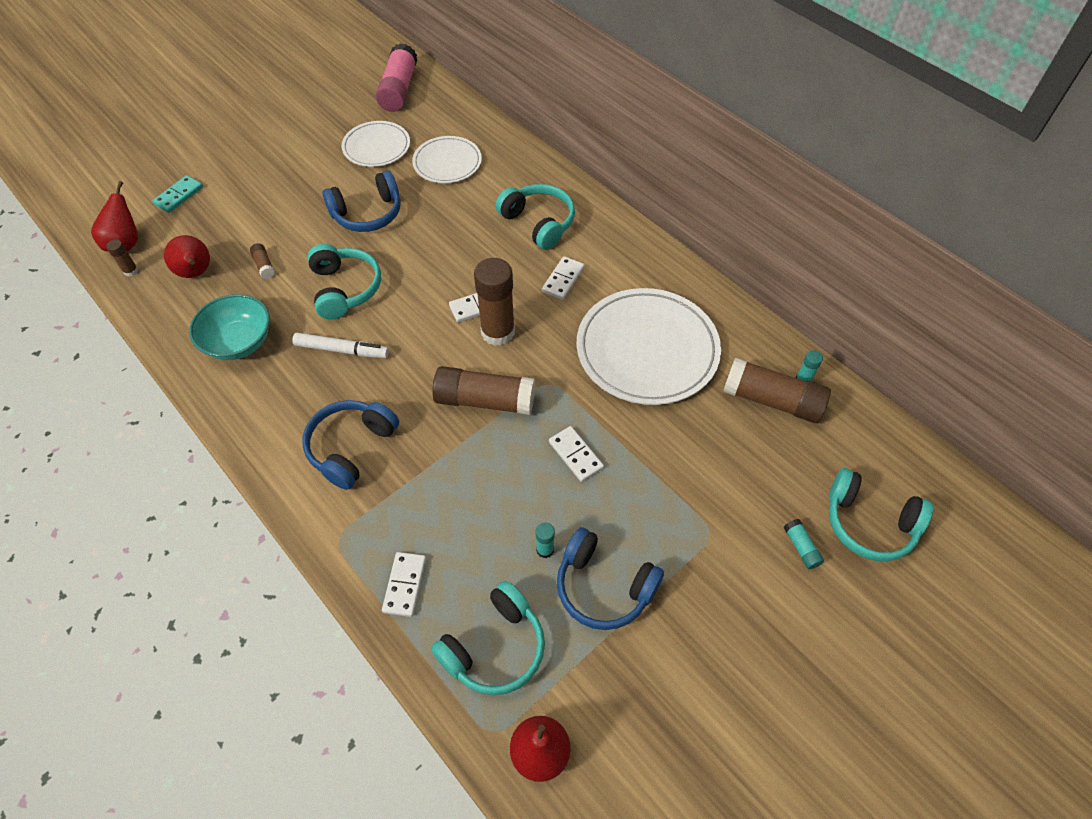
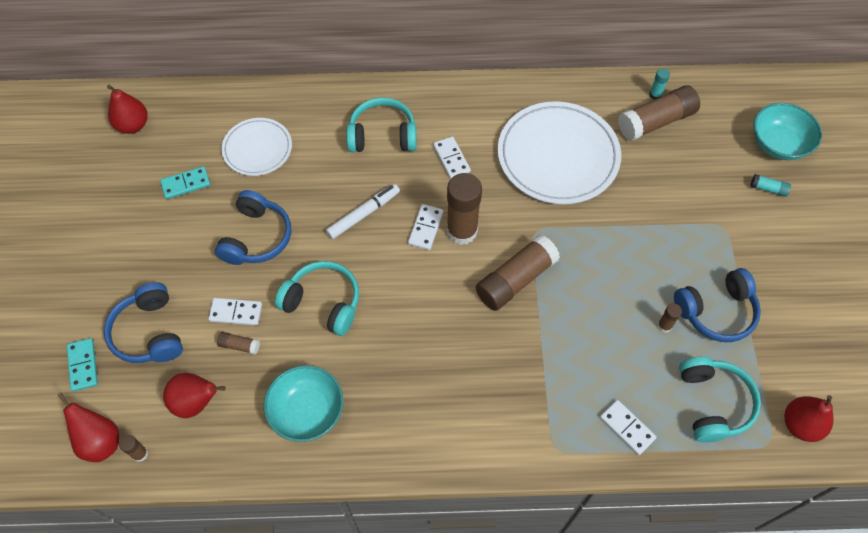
camera: 50 degrees left, 5 degrees up
(342, 350) = (385, 342): white marker -> white marker (363, 214)
(351, 447) = (483, 392): blue headphones -> blue headphones (149, 332)
(376, 147) = (186, 184): white plate -> turquoise domino
(399, 89) = (133, 125): pink glue stick -> red pear
(545, 549) = (664, 325): turquoise glue stick -> brown glue stick
(576, 455) = (607, 257): white domino -> white domino (236, 312)
(869, 523) = (778, 144): turquoise headphones -> turquoise bowl

